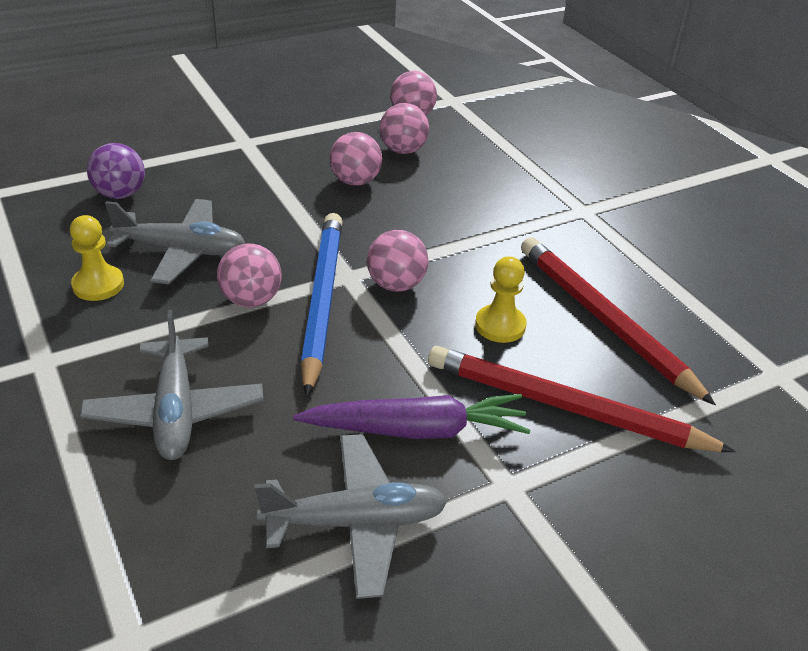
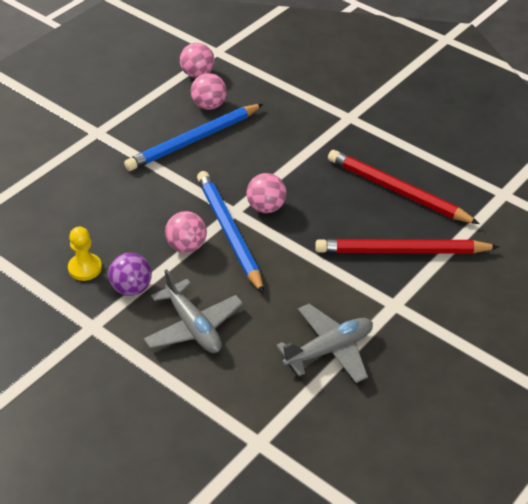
camera: 20 degrees left, 5 degrees up
(120, 194) = (45, 200): purple ball -> purple ball (131, 288)
(182, 251) = (119, 228): grey plane -> none
(355, 181) = (193, 140): pink ball -> blue pencil
(416, 430) = (331, 291): purple carrot -> none
(500, 325) = (341, 214): yellow pawn -> none

